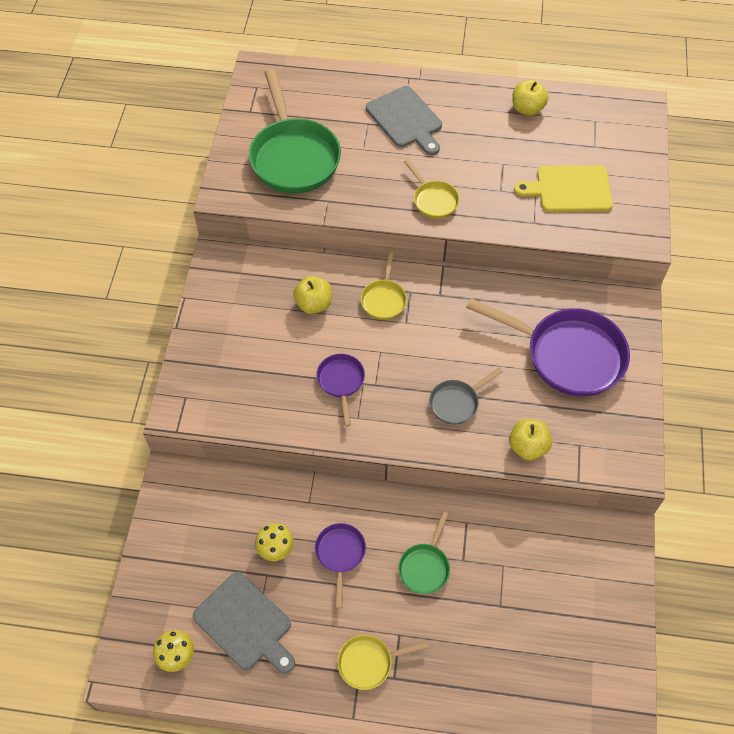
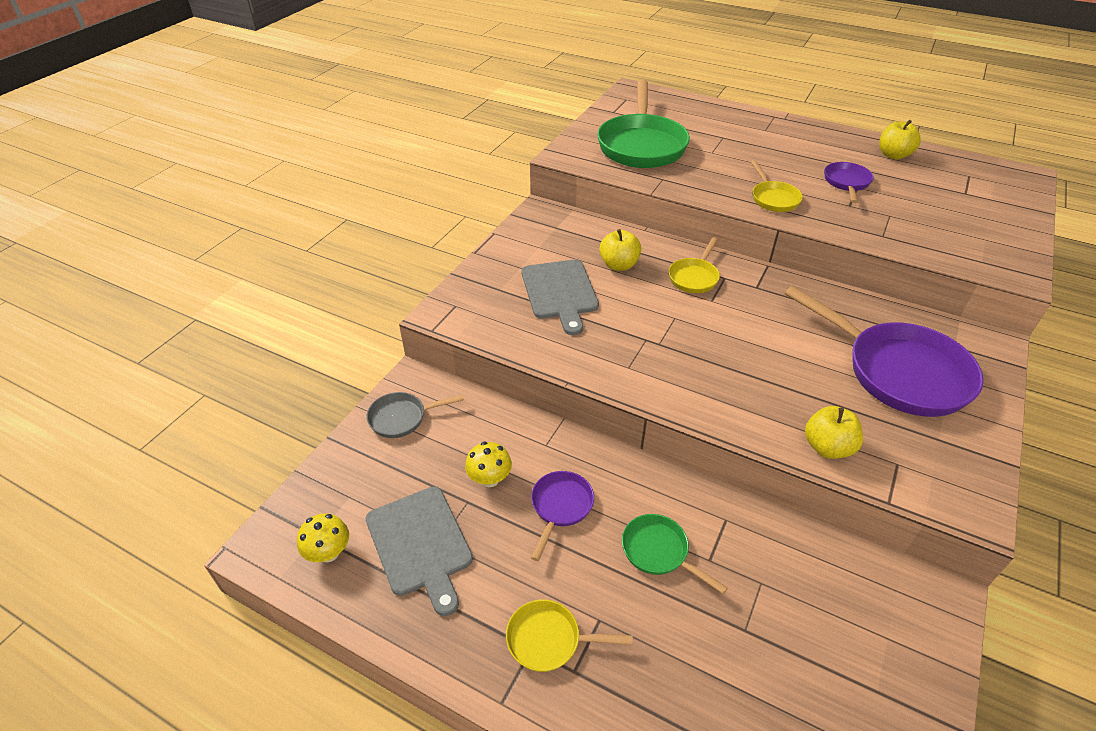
camera: 20 degrees right, 15 degrees down
(341, 382) = (622, 332): purple pan -> purple pan (846, 183)
(405, 119) = (762, 141): grey cutting board -> grey cutting board (560, 292)
(425, 566) = (659, 552): green pan -> green pan turned 90 degrees clockwise
(457, 402) = (749, 382): grey pan -> grey pan (402, 418)
(569, 189) = (930, 218): yellow cutting board -> none

